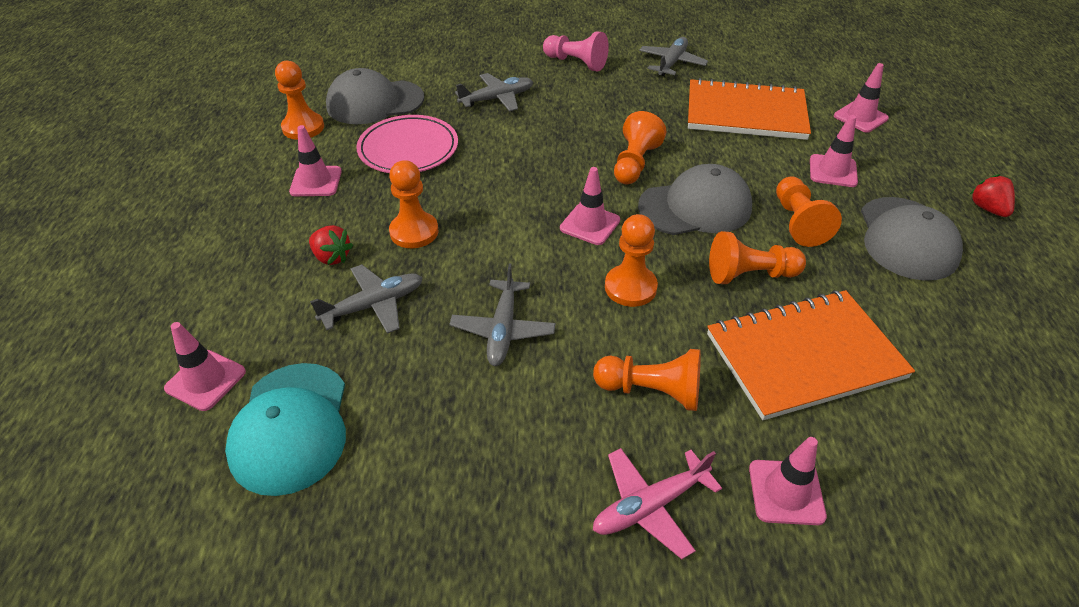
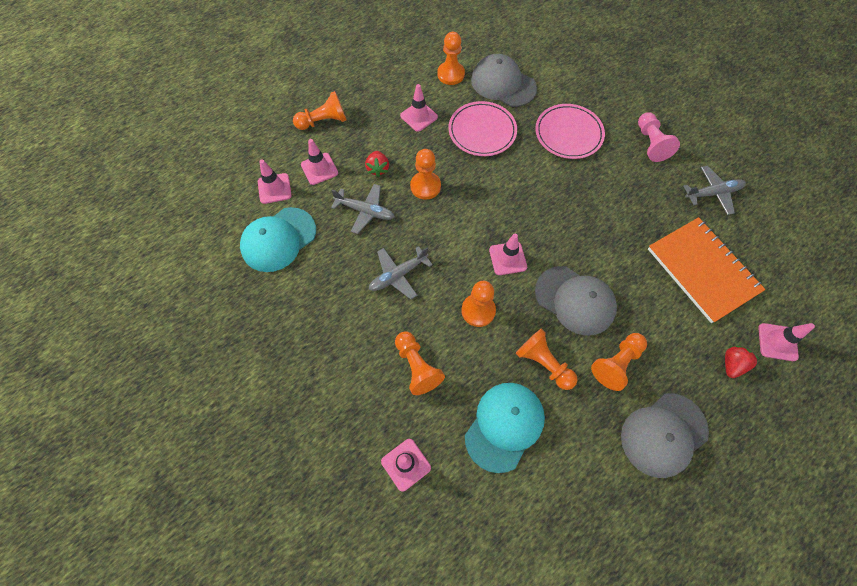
camera: 50 degrees right, 20 degrees up
(497, 99) = (568, 134): grey plane -> pink plate
(634, 163) = (583, 244): orange pawn -> orange pawn (323, 121)
(650, 506) = (351, 408): pink plane -> none
(804, 356) = (504, 426): orange notebook -> turquoise cap
(833, 171) = (692, 356): pink traffic cone -> pink traffic cone (319, 169)
(987, 209) = (750, 473): red strawberry -> red strawberry (732, 364)

